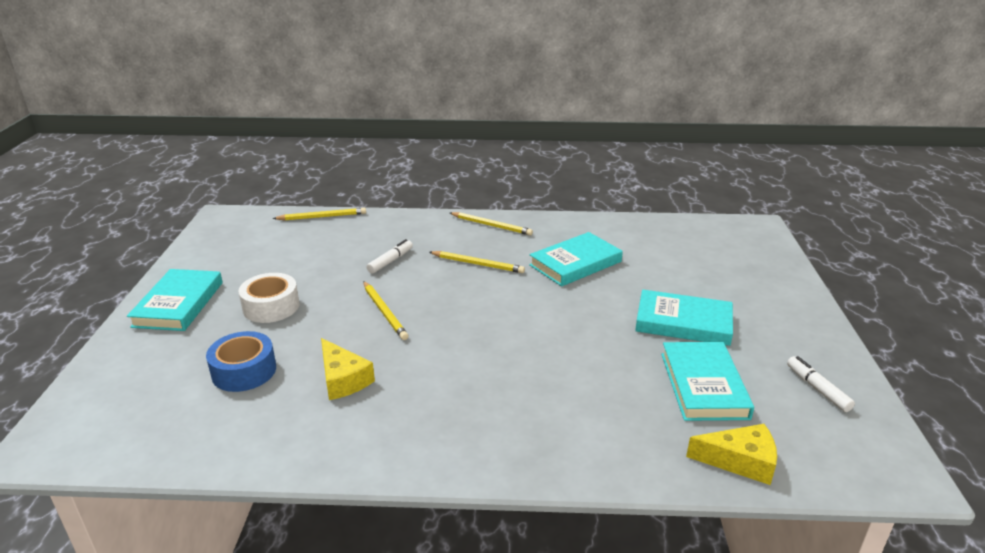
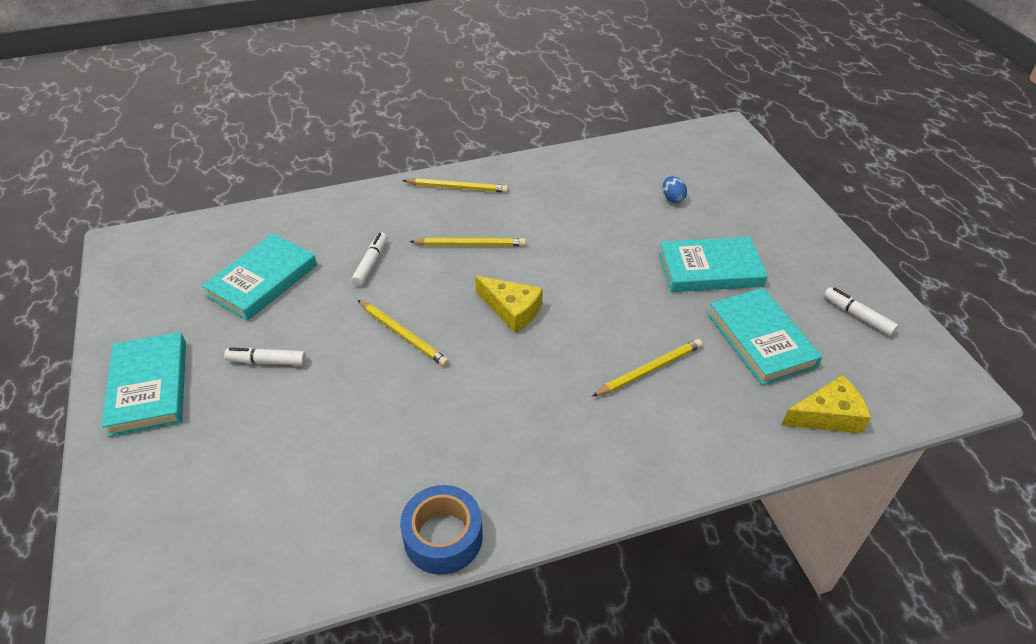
camera: 20 degrees left, 15 degrees up
(244, 371) = (288, 456): blue tape -> blue tape (443, 537)
(271, 307) = (267, 361): white tape -> white marker
(322, 217) = (252, 217): yellow pencil -> yellow pencil (649, 370)
(343, 379) = (407, 434): yellow cheese -> yellow cheese (512, 310)
(575, 263) = (572, 219): turquoise book -> turquoise book (262, 280)
(677, 265) = (672, 198): none -> blue egg

